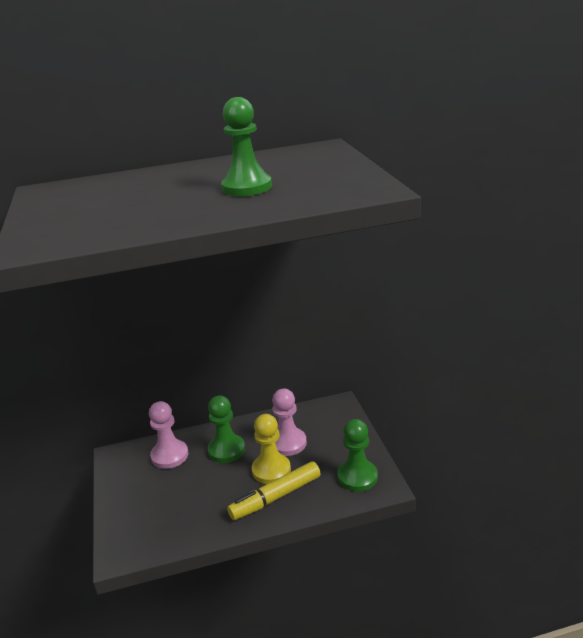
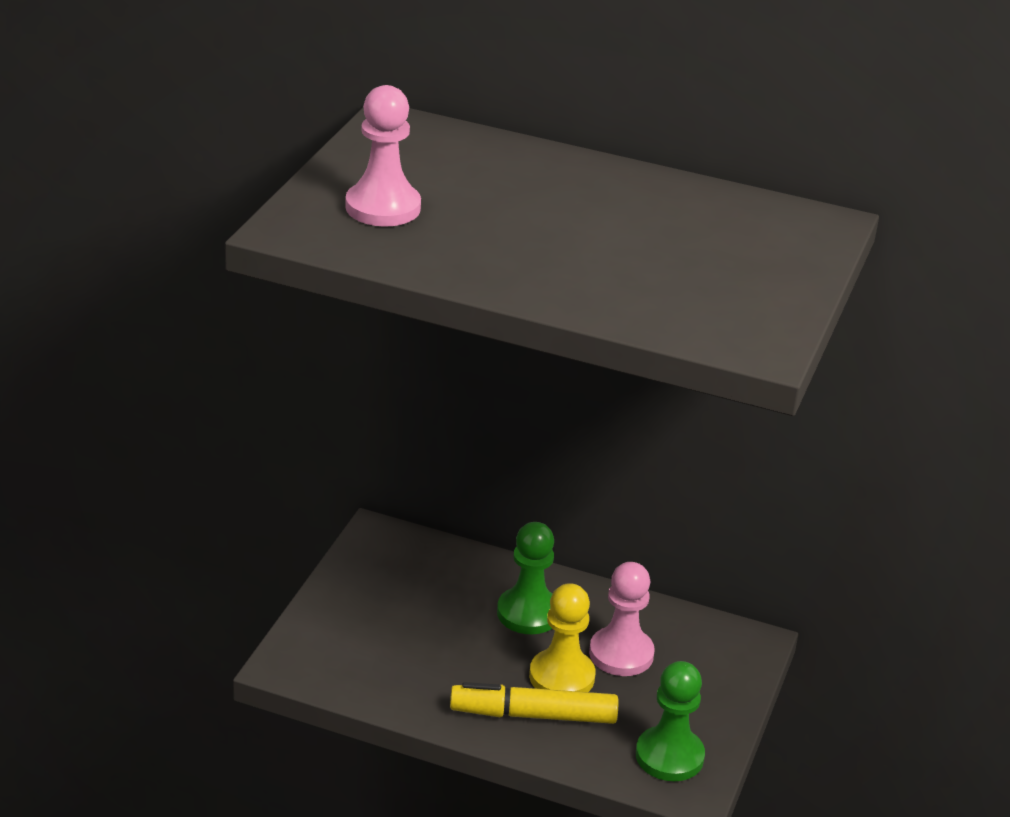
camera: 30 degrees right, 5 degrees up
(169, 455) = (447, 576): pink pawn -> pink pawn (383, 207)
(247, 187) = (620, 254): green pawn -> none

